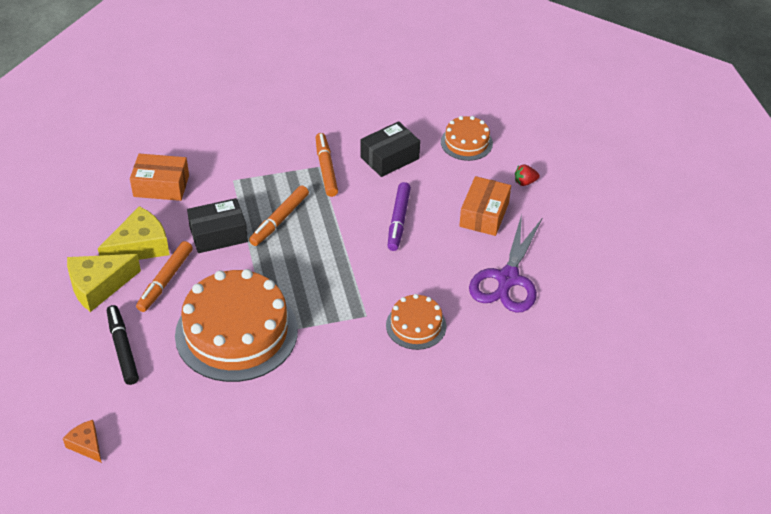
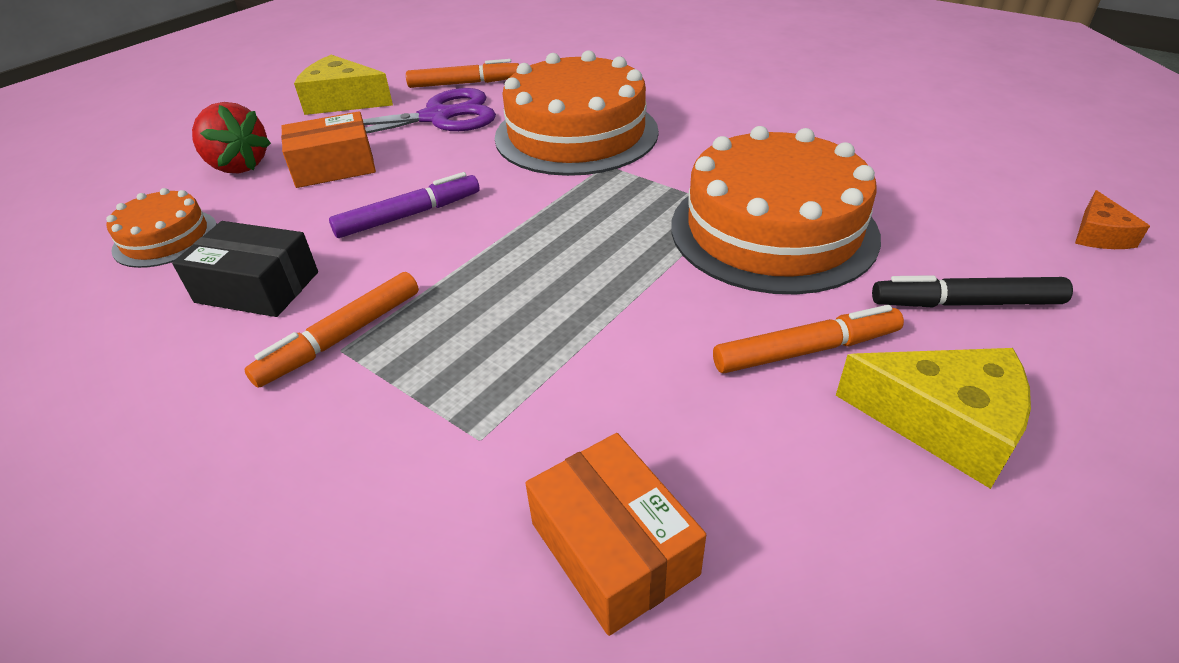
camera: 125 degrees left, 5 degrees down
(122, 349) = (965, 303): black marker -> black marker turned 60 degrees clockwise
(140, 246) = (795, 441): yellow cheese -> yellow cheese (343, 101)
(218, 234) = (637, 360): black box -> none
(279, 220) = (525, 315): orange marker -> orange marker (464, 83)
(416, 325) = (576, 134): orange cake -> orange cake, size x2.00
(525, 182) = (238, 166): red strawberry -> red strawberry, size x1.99

